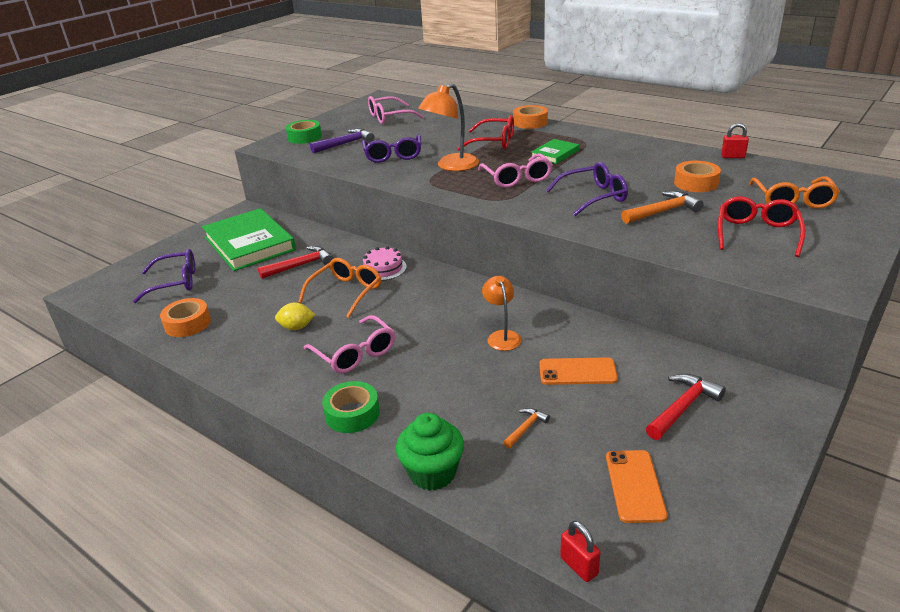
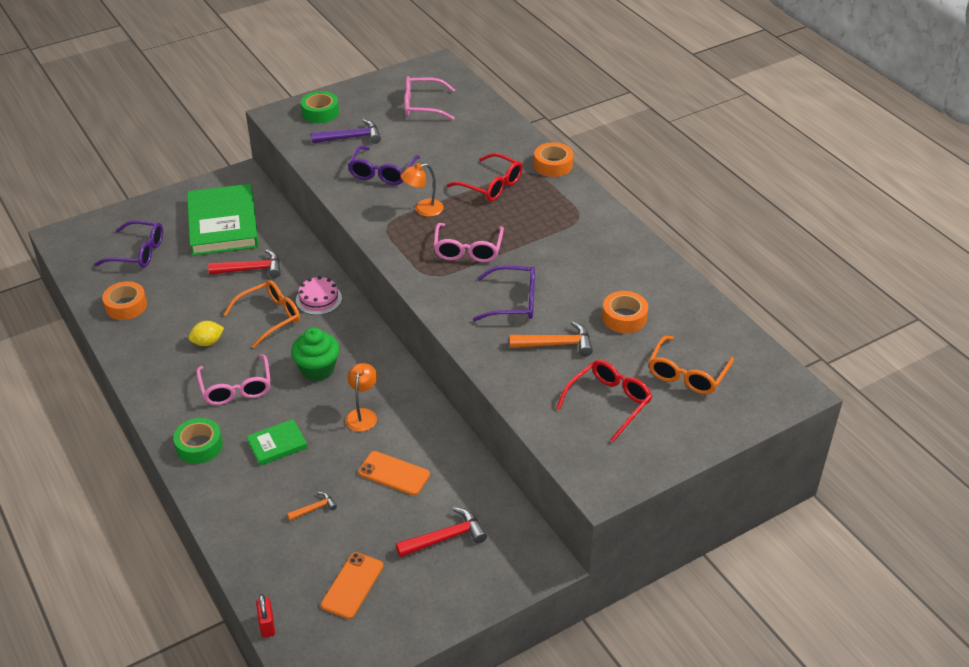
camera: 20 degrees right, 10 degrees up
(297, 327) = (207, 342): yellow lemon -> yellow lemon turned 45 degrees counterclockwise
(432, 473) = (222, 519): green cupcake -> green cupcake (317, 369)
(451, 166) = (423, 209): orange lamp -> orange lamp, size x0.64
(555, 154) = (533, 226): green book -> green book (277, 444)
(733, 156) = (699, 293): red padlock -> none

